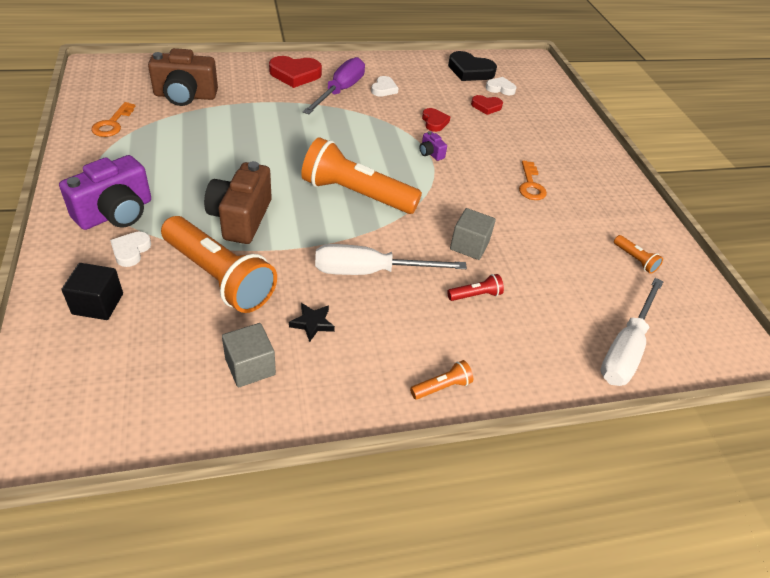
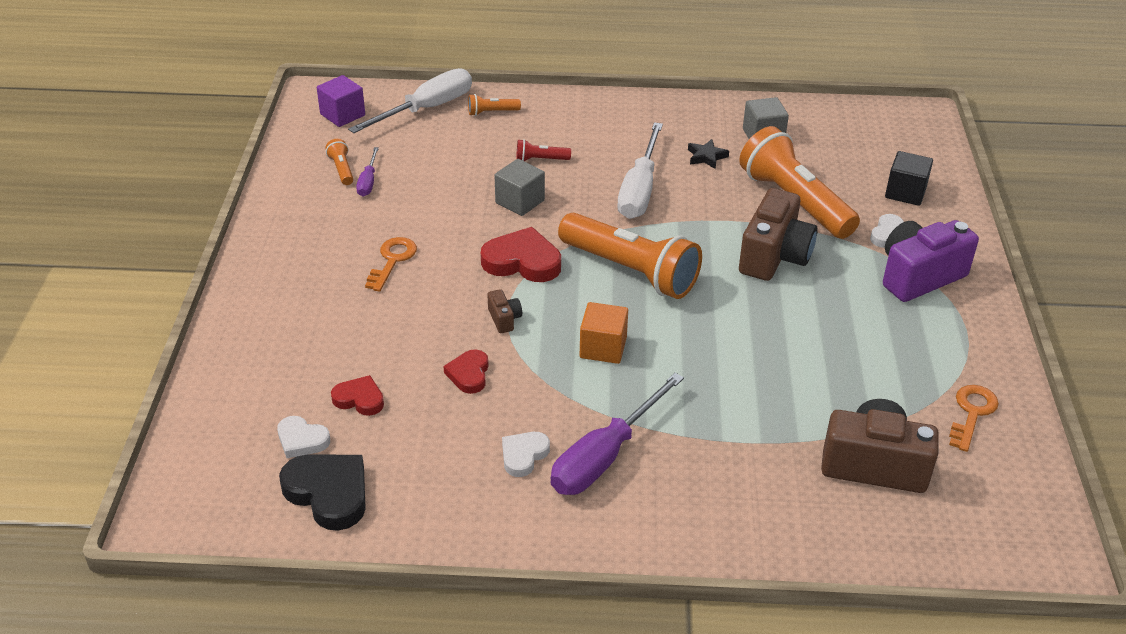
camera: 160 degrees left, 5 degrees down
(295, 75) = (680, 507): red heart -> red heart (522, 261)
(359, 142) = (603, 348): none -> orange cube
(370, 271) = (639, 190): white screwdriver -> white screwdriver turned 90 degrees clockwise
(430, 153) = (504, 319): purple camera -> brown camera
(442, 387) = (606, 106): orange flashlight -> orange flashlight (492, 112)
(603, 250) = (368, 182): none -> purple screwdriver
(694, 326) = (342, 115): none -> purple cube

